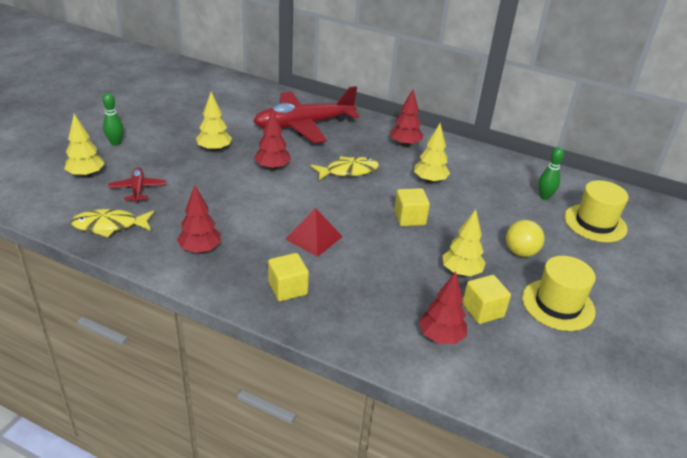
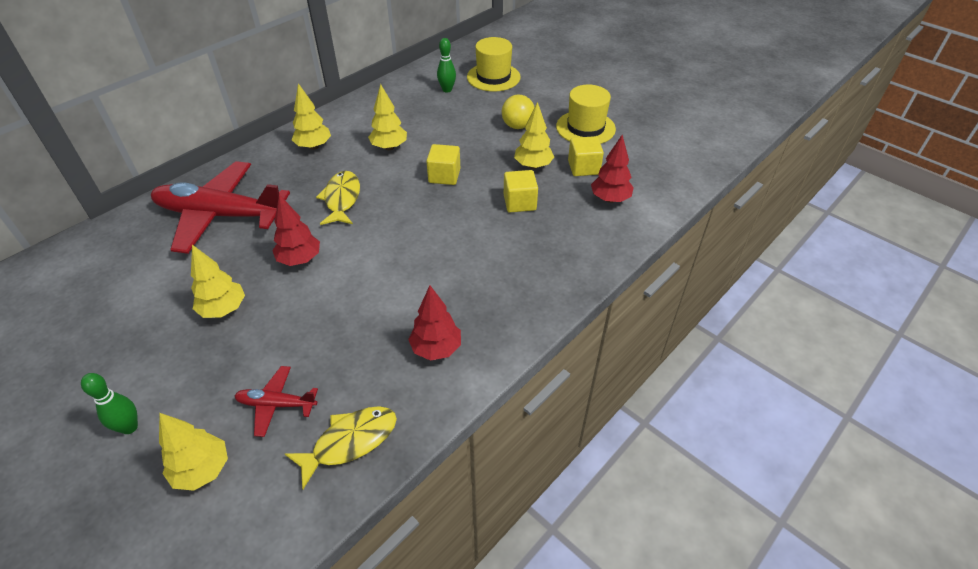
camera: 70 degrees left, 10 degrees up
(110, 226) = (350, 442): yellow fish -> yellow fish turned 135 degrees counterclockwise
(287, 288) = (524, 284): yellow cube -> yellow cube (519, 202)
(303, 125) = (220, 215): red plane -> red plane turned 105 degrees clockwise
(314, 237) = (449, 249): red pyramid -> none
(405, 144) = (314, 146): red tree -> yellow tree

